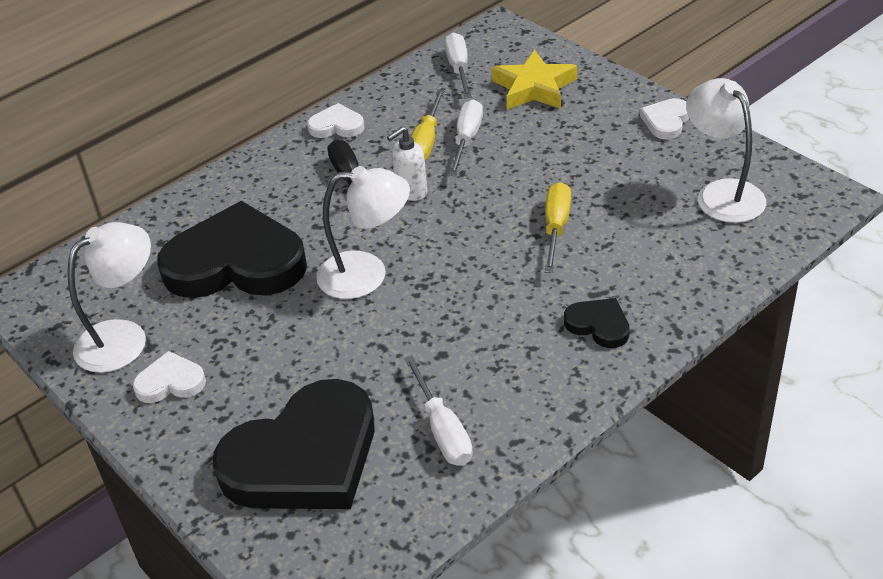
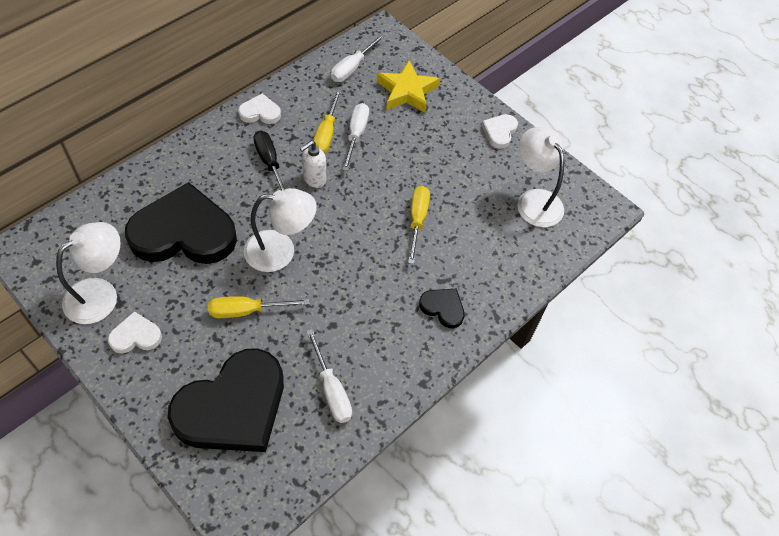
camera: 10 degrees left, 15 degrees up
(322, 345) = (247, 311): none -> yellow screwdriver
(459, 69) = (352, 68): white screwdriver -> white screwdriver turned 135 degrees counterclockwise

